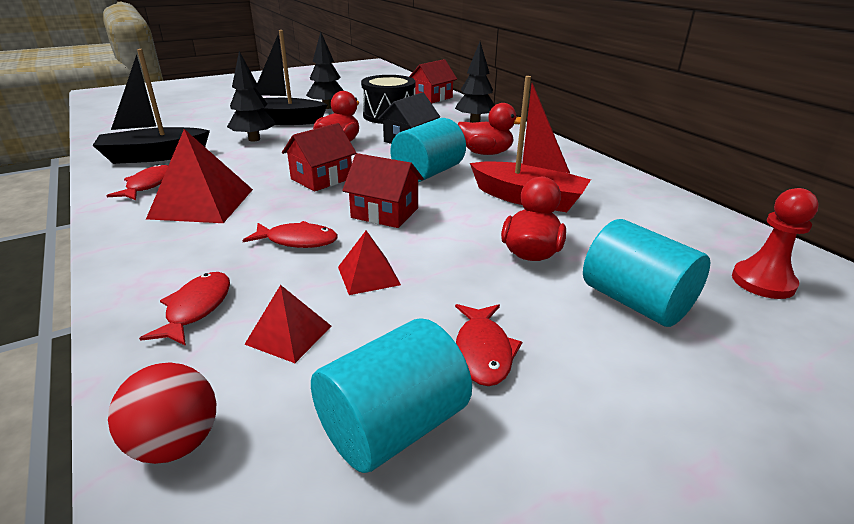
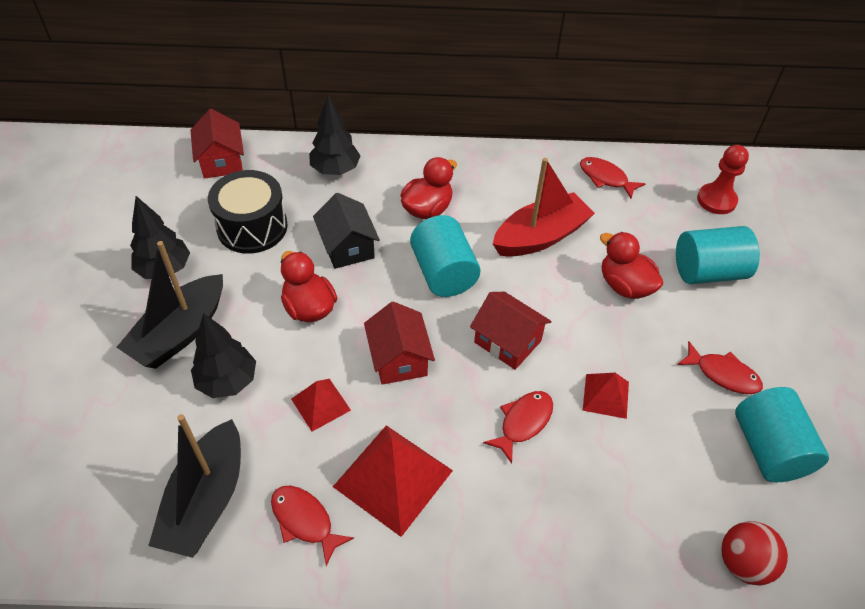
camera: 60 degrees left, 20 degrees up
(196, 308) = (597, 523): red fish -> red fish (606, 178)
(289, 334) = (659, 472): red pyramid -> red pyramid (320, 404)
(385, 213) = (507, 341): red house -> red house turned 75 degrees clockwise

